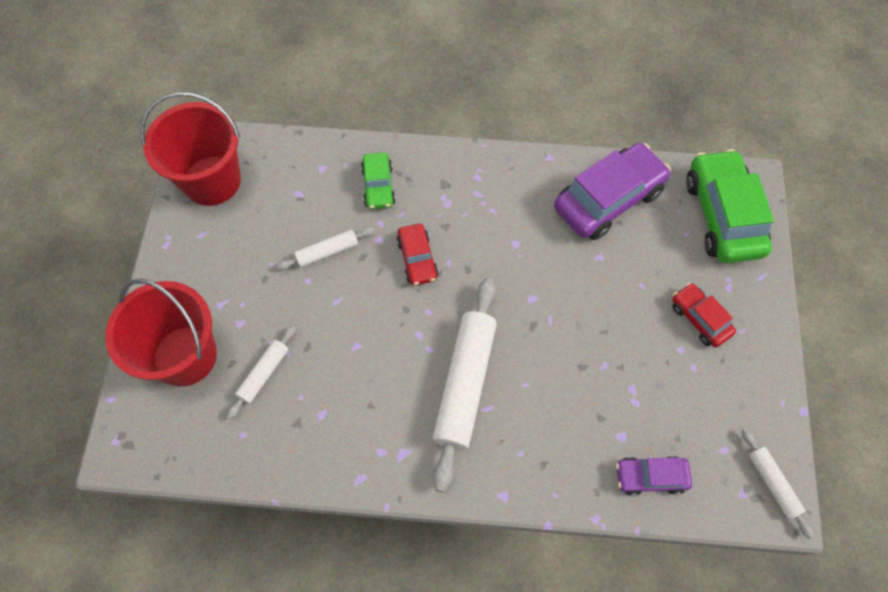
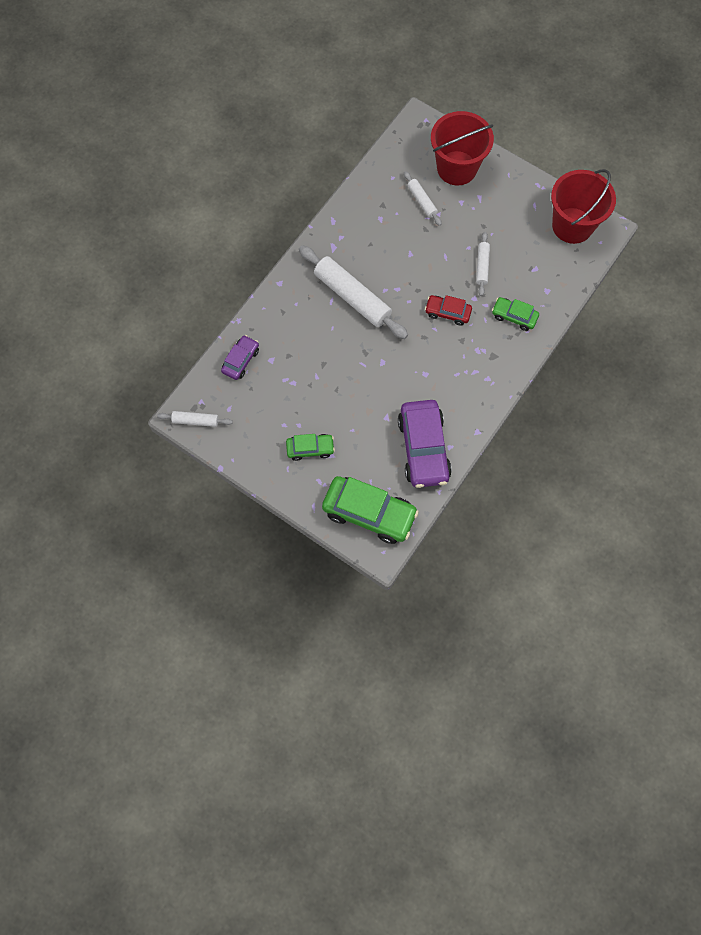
camera: 120 degrees right, 5 degrees up
(699, 319) = (310, 449): red car -> green car

